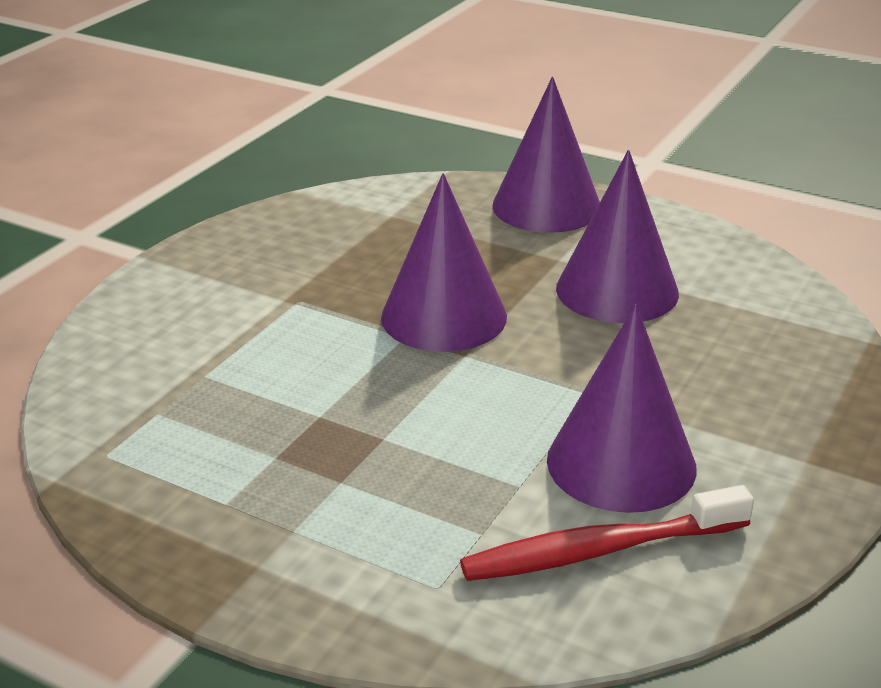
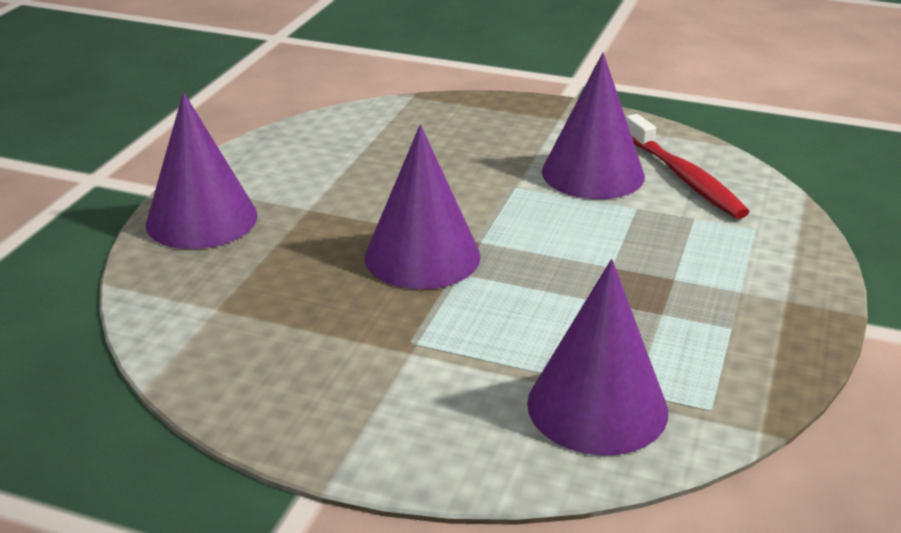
camera: 100 degrees left, 0 degrees up
(617, 290) = (361, 181): purple cone -> purple cone (597, 406)

